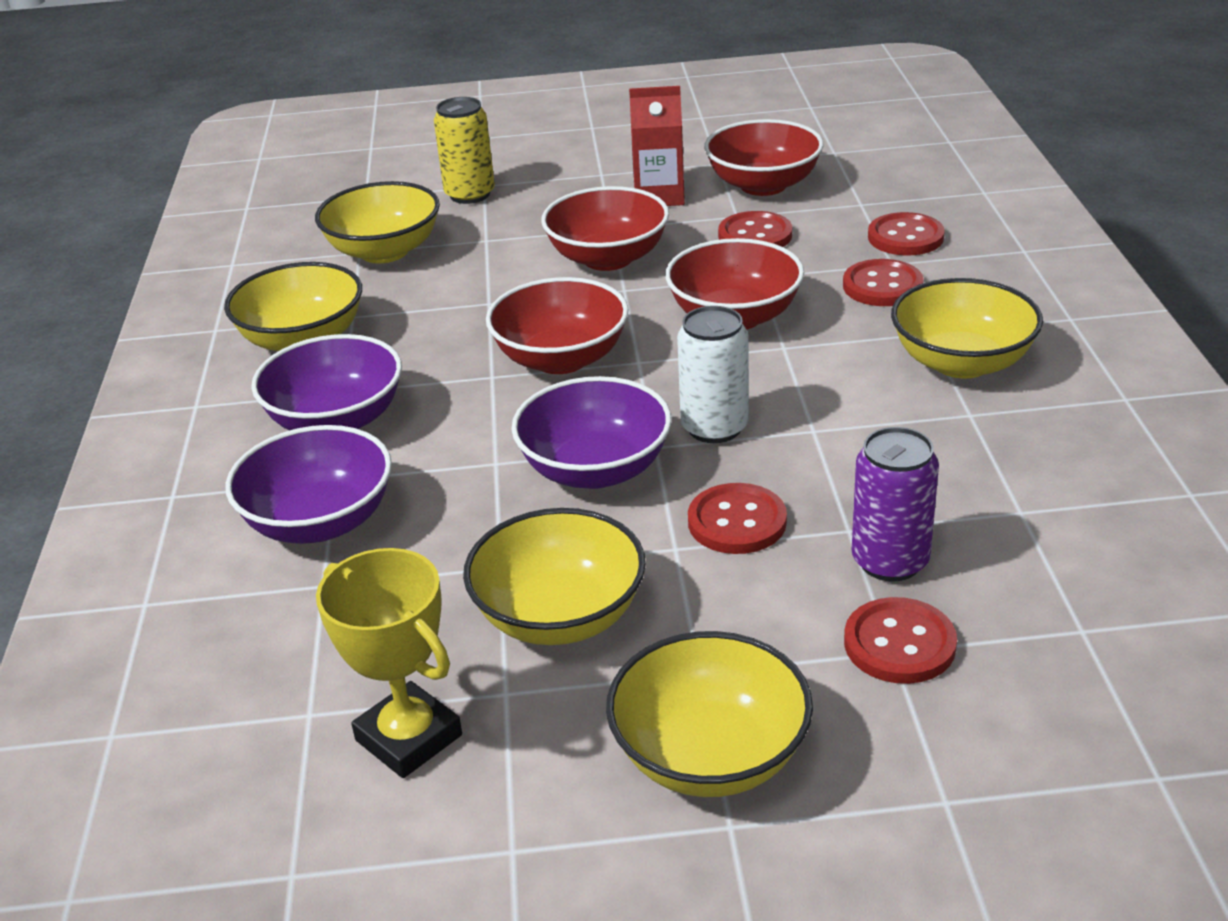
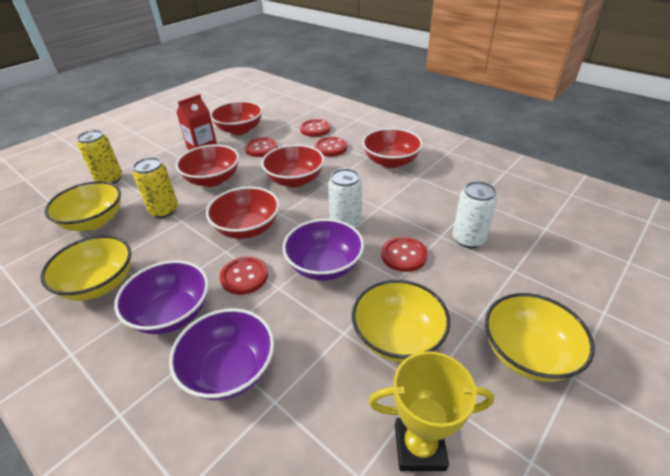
camera: 45 degrees left, 5 degrees up
(485, 276) = (164, 210): none -> yellow can
(890, 561) = (468, 239): purple can -> white can
(899, 644) = (513, 266): red button -> red button (244, 276)
(961, 362) = (390, 162): yellow bowl -> red bowl

